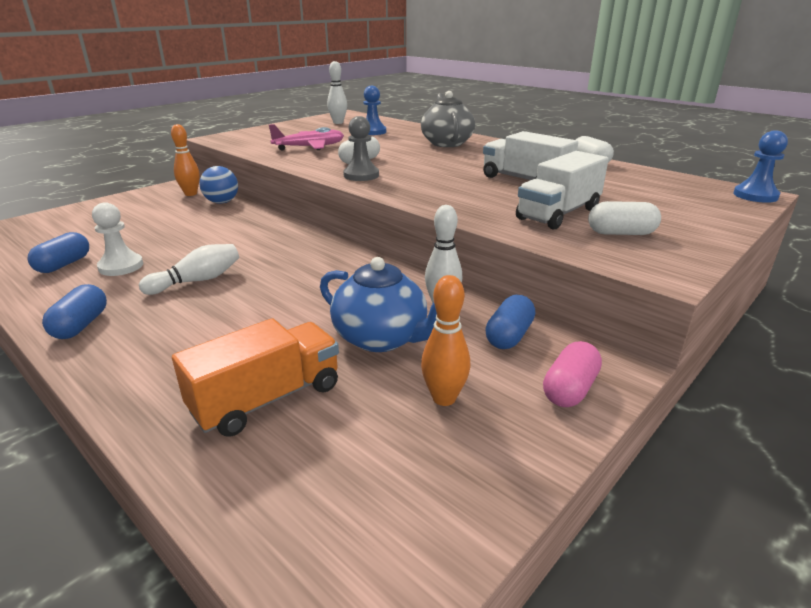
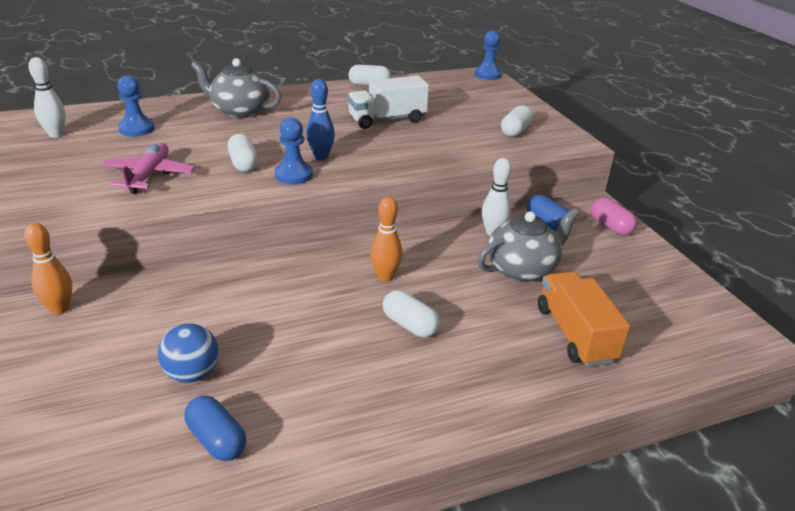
camera: 65 degrees left, 5 degrees up
(81, 325) = (400, 426): blue capsule -> none
(121, 266) = (268, 390): white pawn -> none
(197, 281) = (354, 340): white bowling pin -> none
(222, 202) = (130, 289): blue ball -> blue ball (192, 373)
(231, 298) = (409, 325): none -> white capsule
(361, 175) = (294, 175): grey pawn -> blue pawn
(382, 338) = (522, 269): blue teapot -> grey teapot
(406, 176) = (321, 157): none -> blue bowling pin
(444, 398) = (602, 267): orange bowling pin -> orange bowling pin (385, 277)
(558, 214) = (467, 135): white truck -> none

